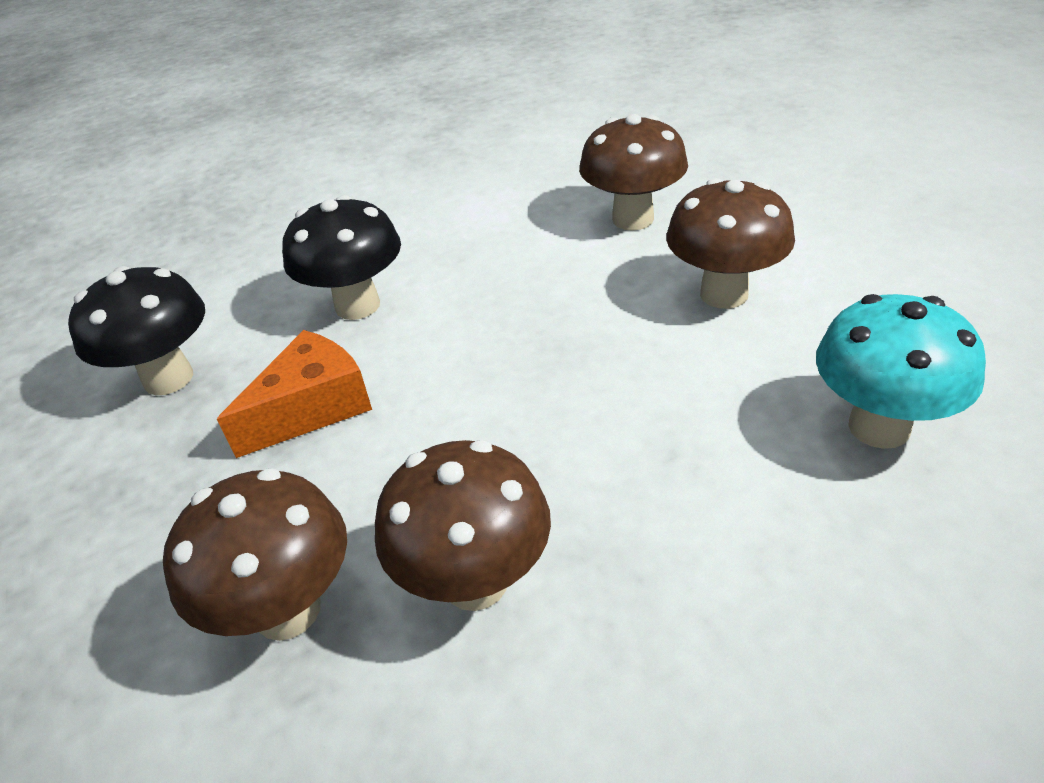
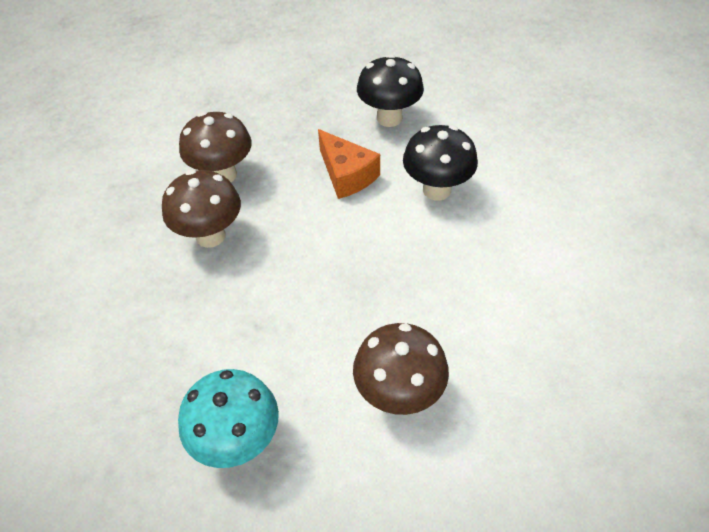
camera: 95 degrees right, 10 degrees up
(633, 219) = (518, 357): brown mushroom -> none

